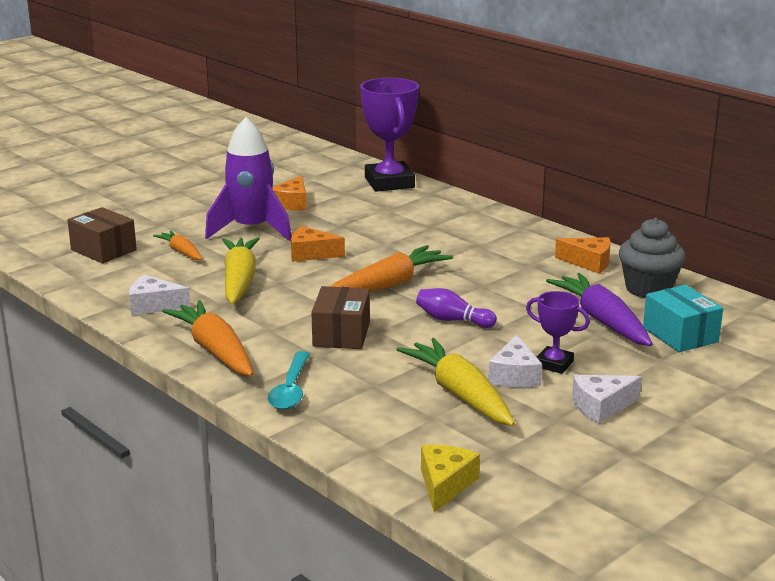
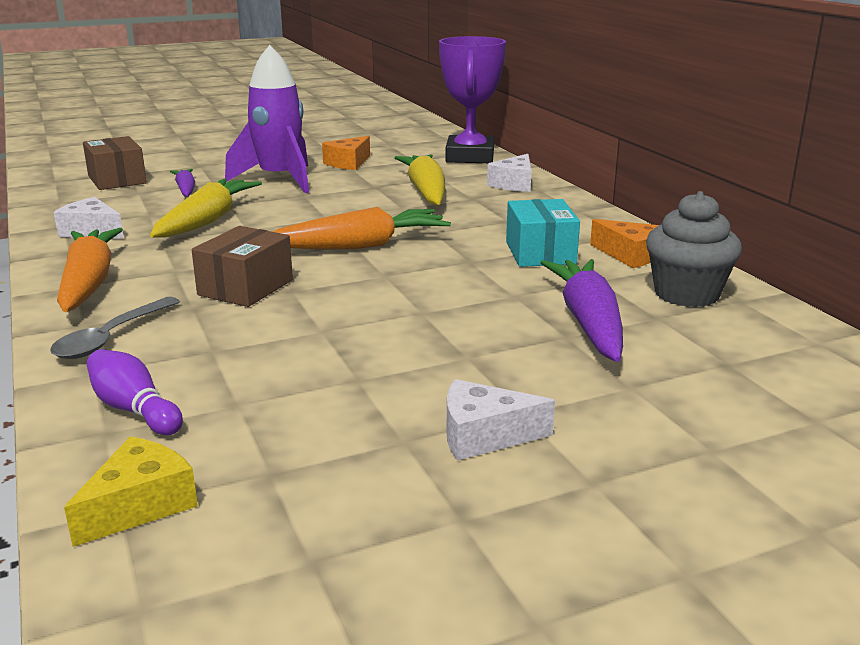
camera: 20 degrees right, 0 degrees up
(181, 252) = (186, 190): orange carrot -> purple carrot
(291, 389) = (111, 338): turquoise spoon -> grey spoon
(311, 254) = (312, 207): orange cheese -> none
(452, 320) = (393, 292): purple bowling pin -> purple bowling pin (134, 410)
(460, 394) = (304, 381): yellow carrot -> yellow carrot (426, 192)
(514, 375) = (402, 370): white cheese -> white cheese (514, 184)
(554, 364) = (471, 365): purple trophy -> none
(680, 335) = (688, 357): turquoise box -> turquoise box (540, 253)

